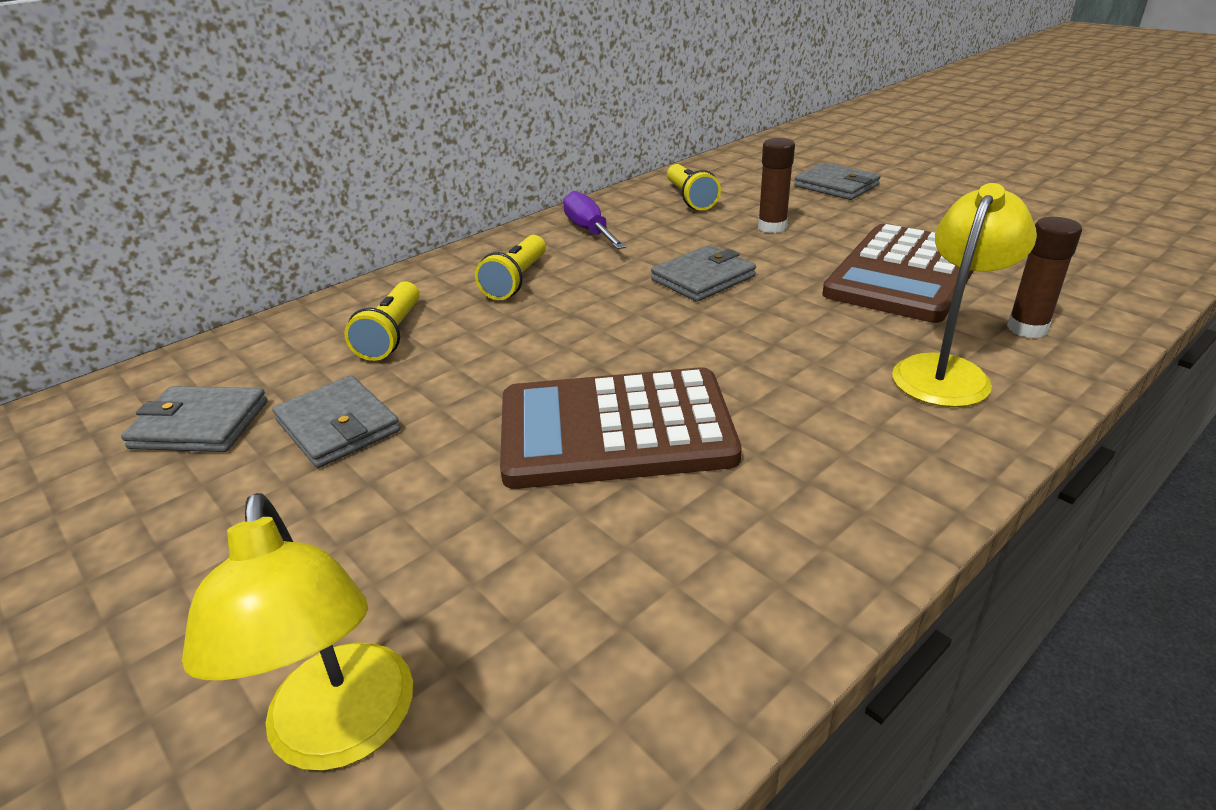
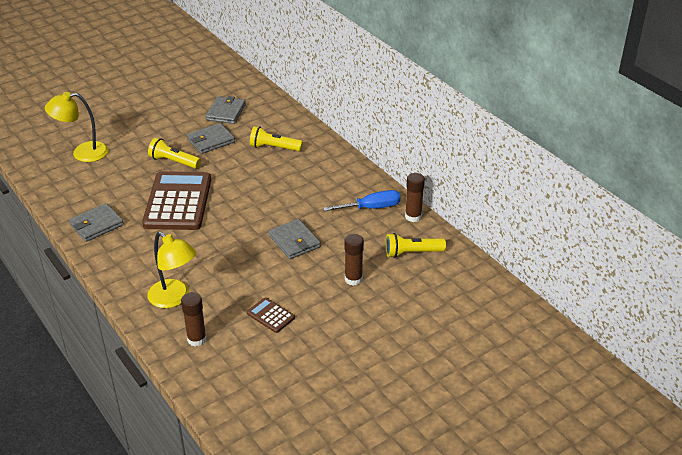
camera: 95 degrees right, 5 degrees up
(516, 281) = (315, 181): yellow flashlight -> yellow flashlight (174, 162)
(589, 231) = (371, 208): purple screwdriver -> blue screwdriver
(605, 204) = (413, 216): none -> brown glue stick
(836, 186) = (418, 325): grey wallet -> grey wallet (96, 225)
(905, 274) = (270, 315): brown calculator -> brown calculator, size x0.43

